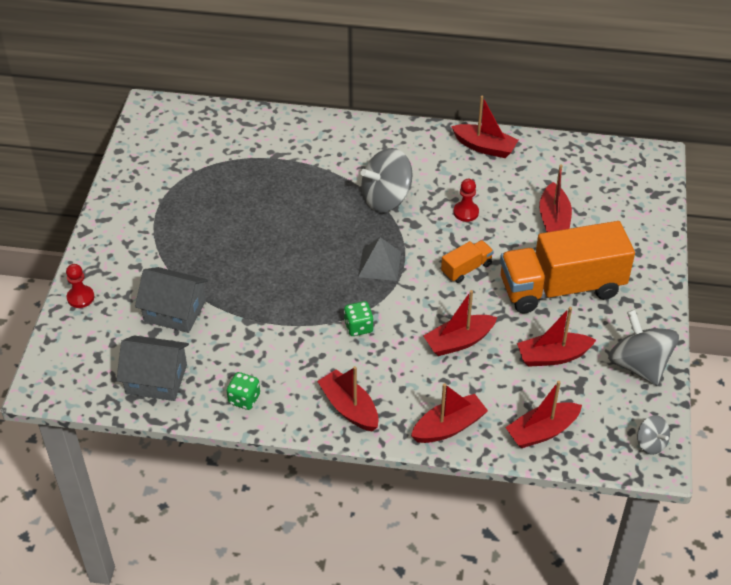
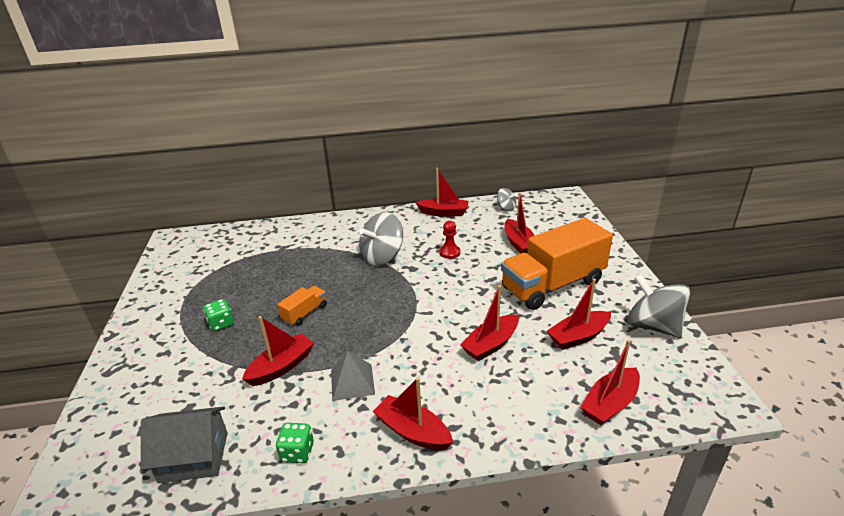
camera: 15 degrees left, 15 degrees down
(80, 297) = (105, 394): red pawn -> none
(175, 311) = (208, 383): grey house -> none
(358, 327) = (394, 354): green dice -> green dice (221, 324)
(379, 264) = (394, 301): grey pyramid -> grey pyramid (352, 382)
(449, 427) = (520, 423): red boat -> red boat (281, 367)
(466, 268) = (469, 289): orange truck -> orange truck (305, 313)
(651, 443) = (712, 388): grey spinning top -> grey spinning top (506, 208)

